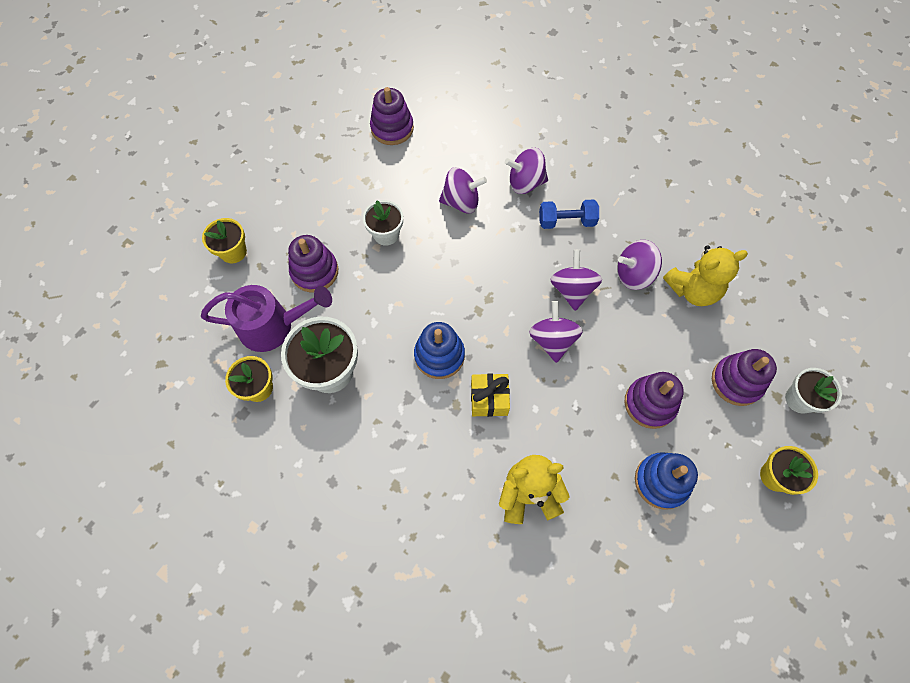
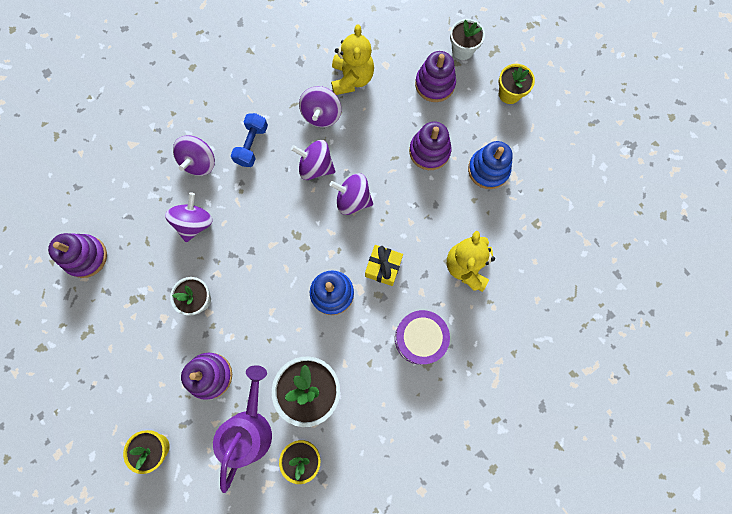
camera: 70 degrees left, 10 degrees up
(423, 467) = (419, 338): none -> purple drum

